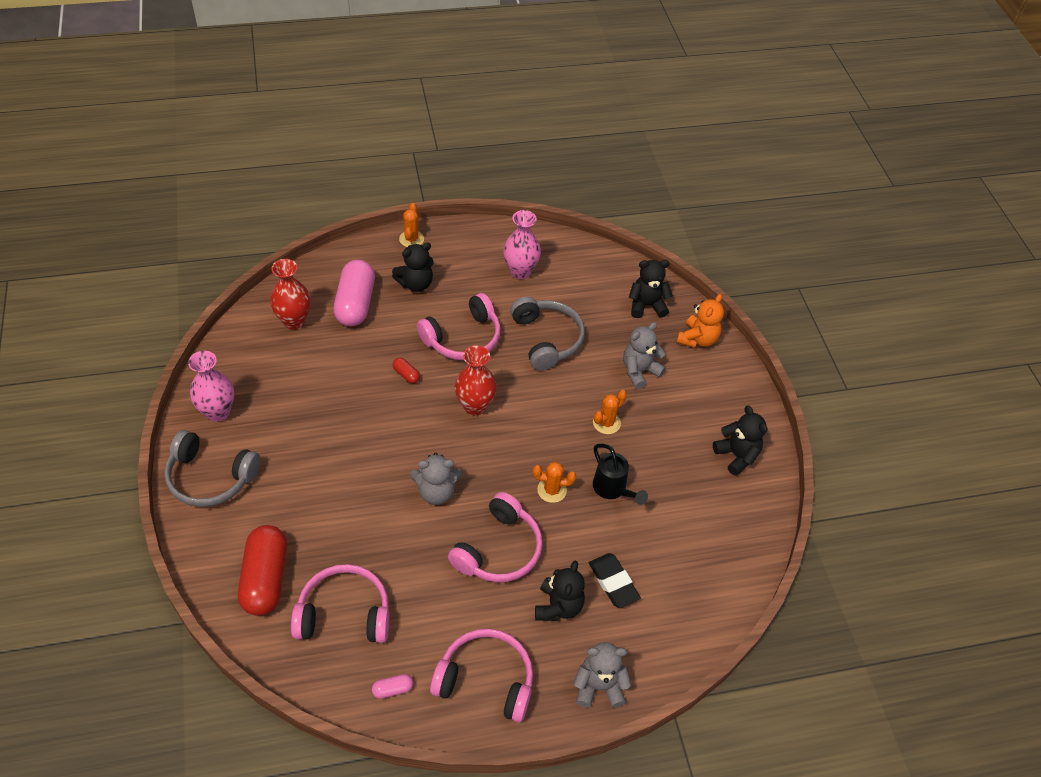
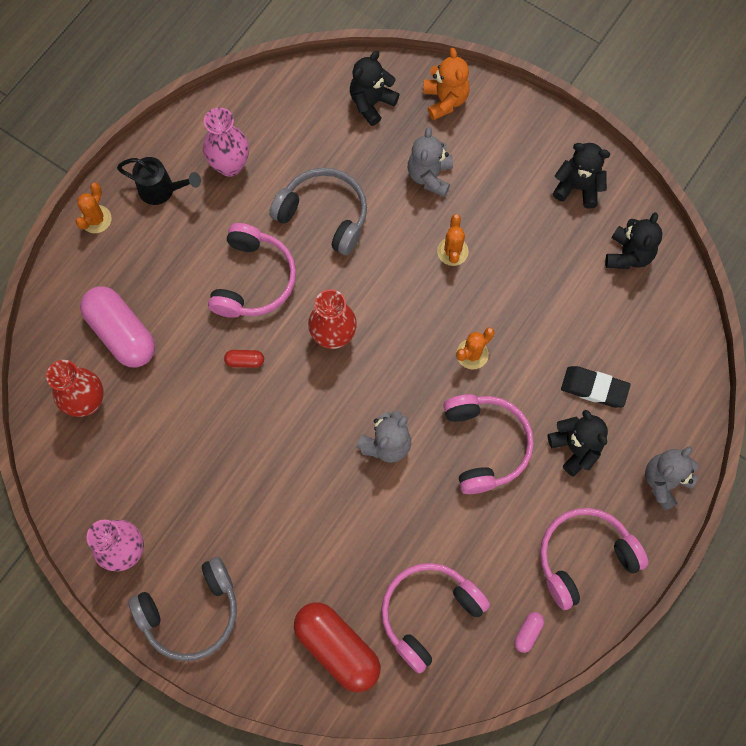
camera: 40 degrees left, 20 degrees up
(411, 239) = (96, 219): orange cactus -> orange cactus turned 60 degrees clockwise
(415, 284) = (152, 263): black teddy bear -> black teddy bear (628, 255)
(613, 489) = (516, 308): black watering can -> black watering can (162, 190)

